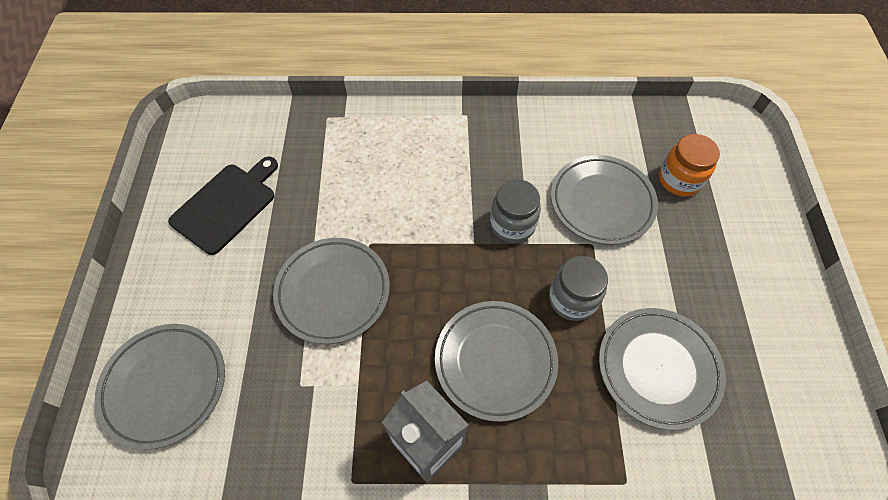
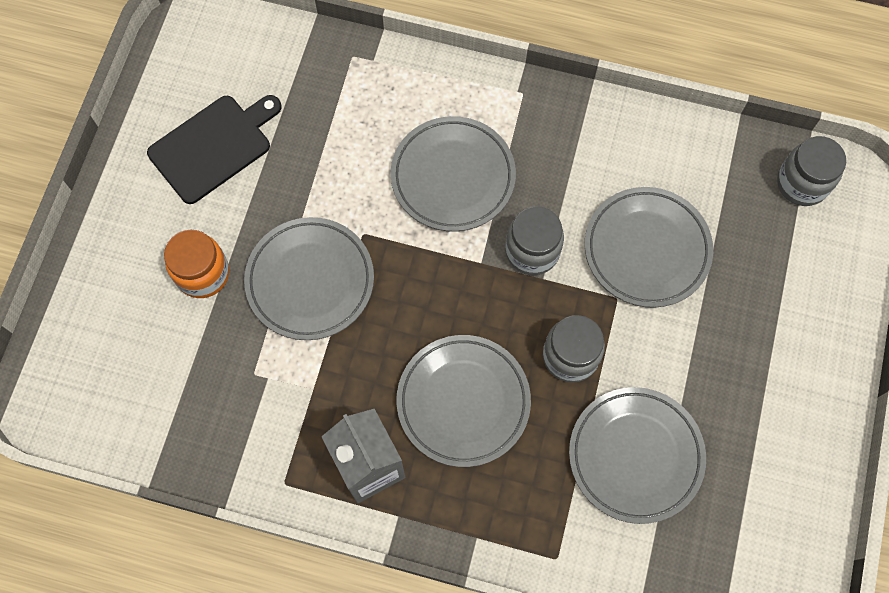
camera: 15 degrees right, 10 degrees up
(165, 386) = (118, 338): grey plate -> grey plate (453, 177)
(679, 180) = (752, 244): orange jar -> orange jar (203, 274)
(696, 131) = (802, 183): none -> grey jar

